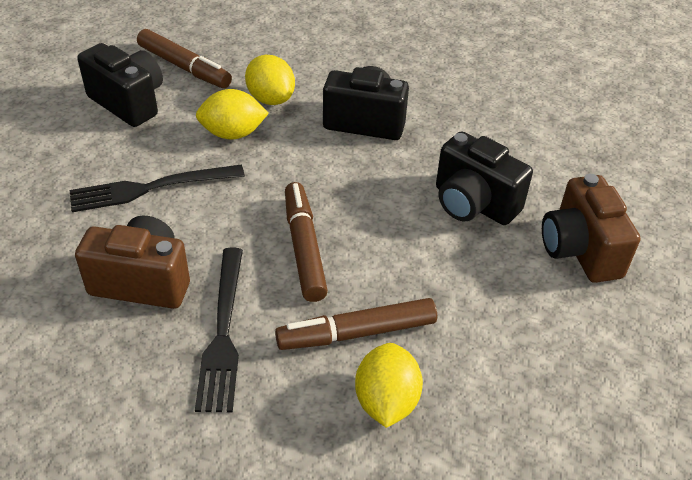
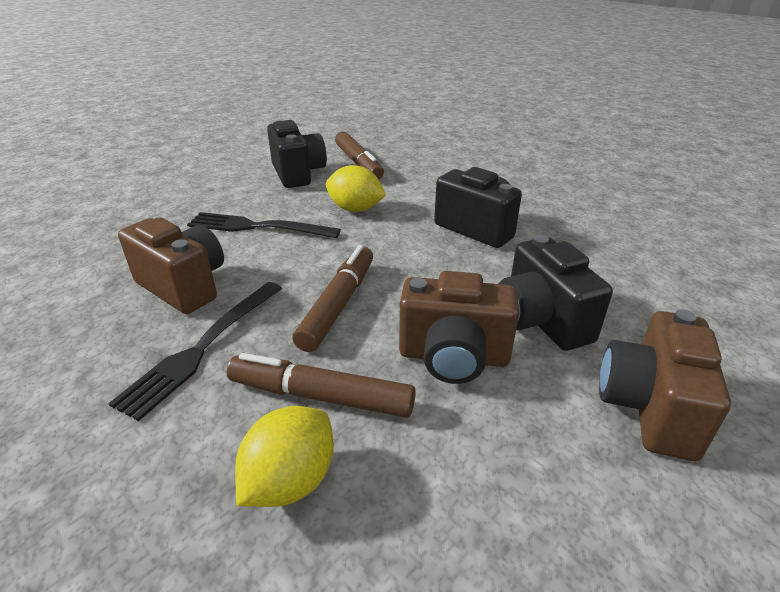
camera: 30 degrees right, 10 degrees down
(270, 99) = (407, 195): yellow lemon -> none
(430, 261) = (453, 357): none -> brown camera

